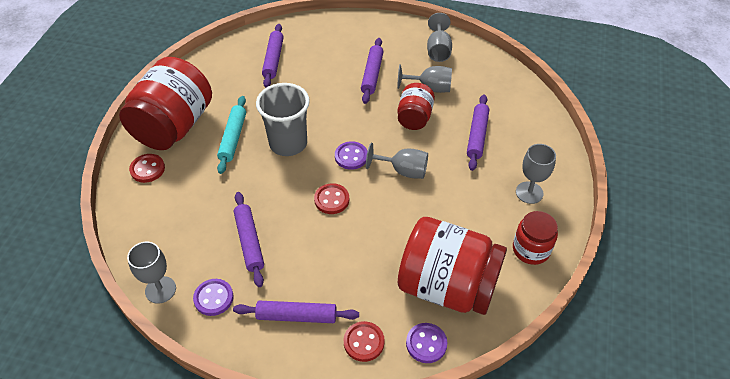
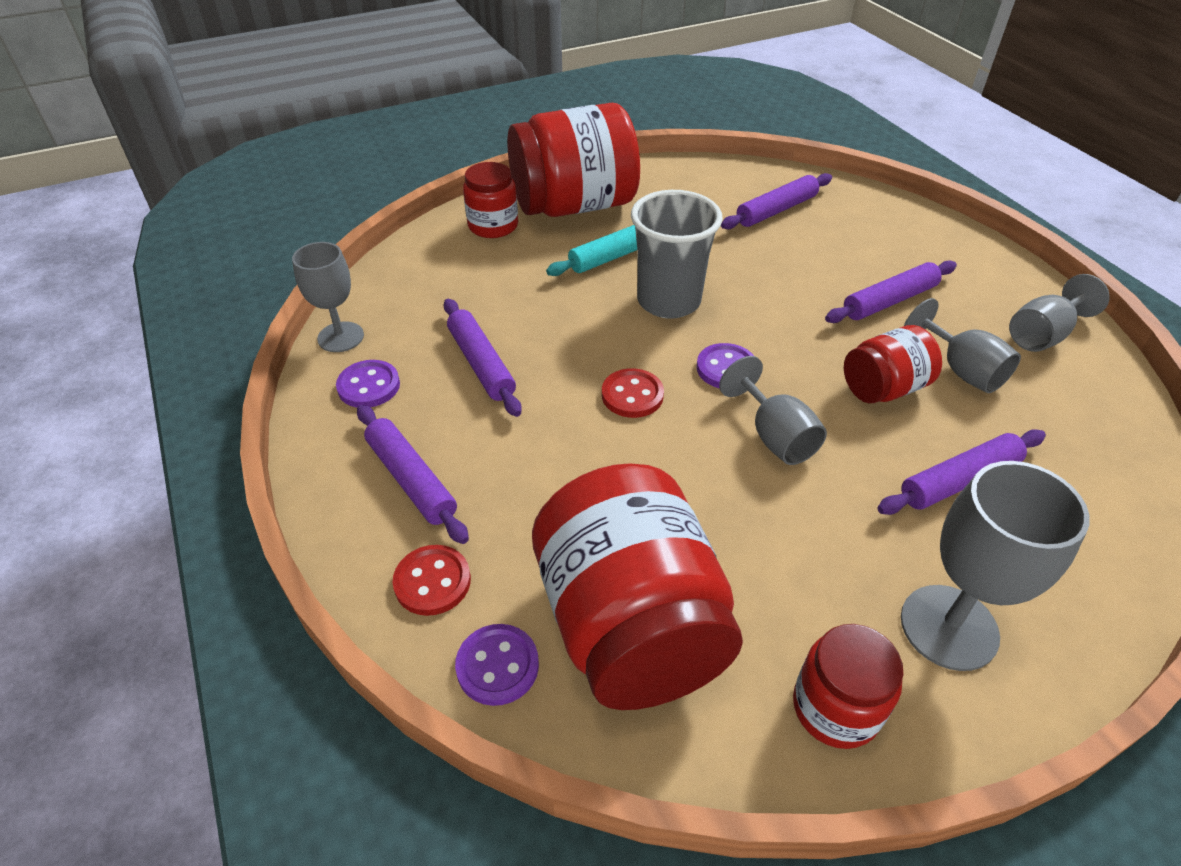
camera: 50 degrees right, 5 degrees down
(147, 169) = (493, 226): red button -> red jar
(249, 242) = (481, 364): purple rolling pin -> purple rolling pin turned 60 degrees counterclockwise
(529, 192) = (949, 627): grey goblet -> grey goblet, size x1.51

